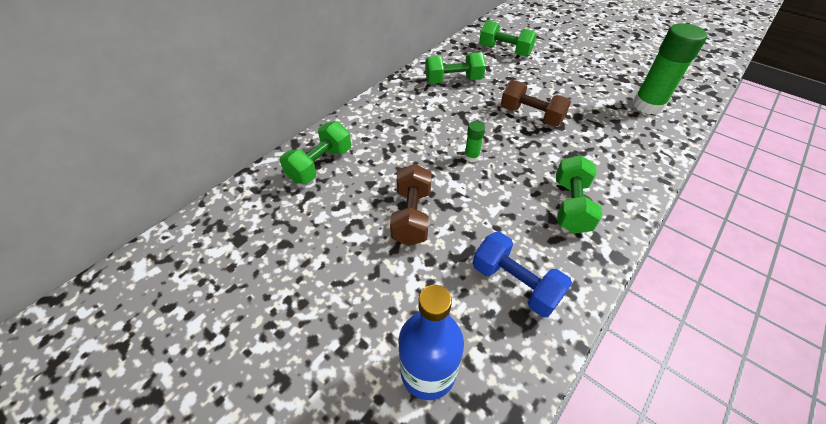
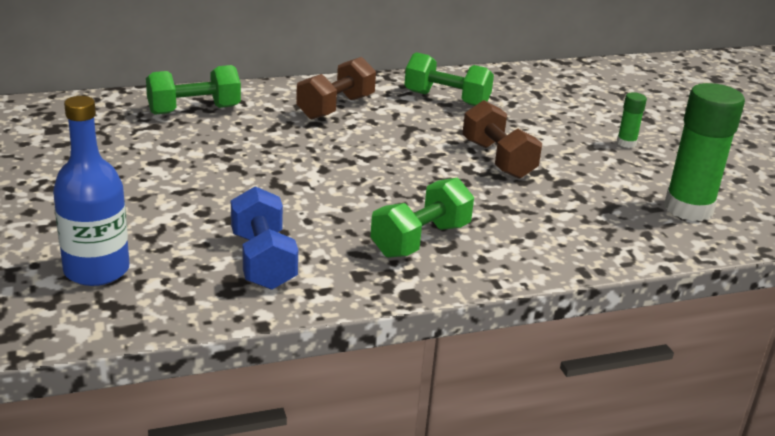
camera: 30 degrees right, 20 degrees down
(411, 216) = (231, 177): brown dumbbell -> brown dumbbell (336, 107)
(471, 157) = (365, 163): green glue stick -> green glue stick (626, 143)
(505, 51) = (563, 96): green dumbbell -> none

